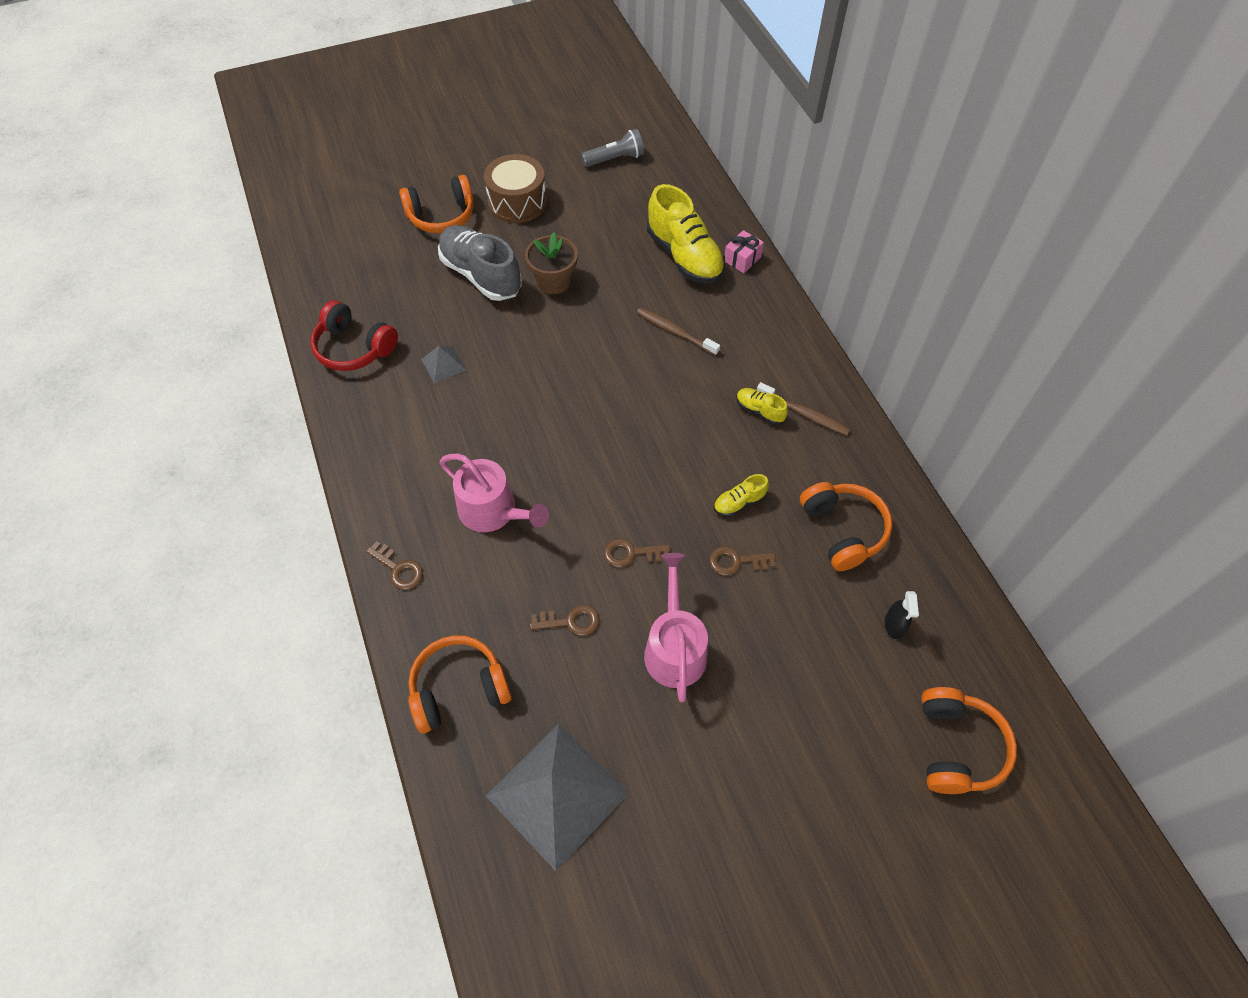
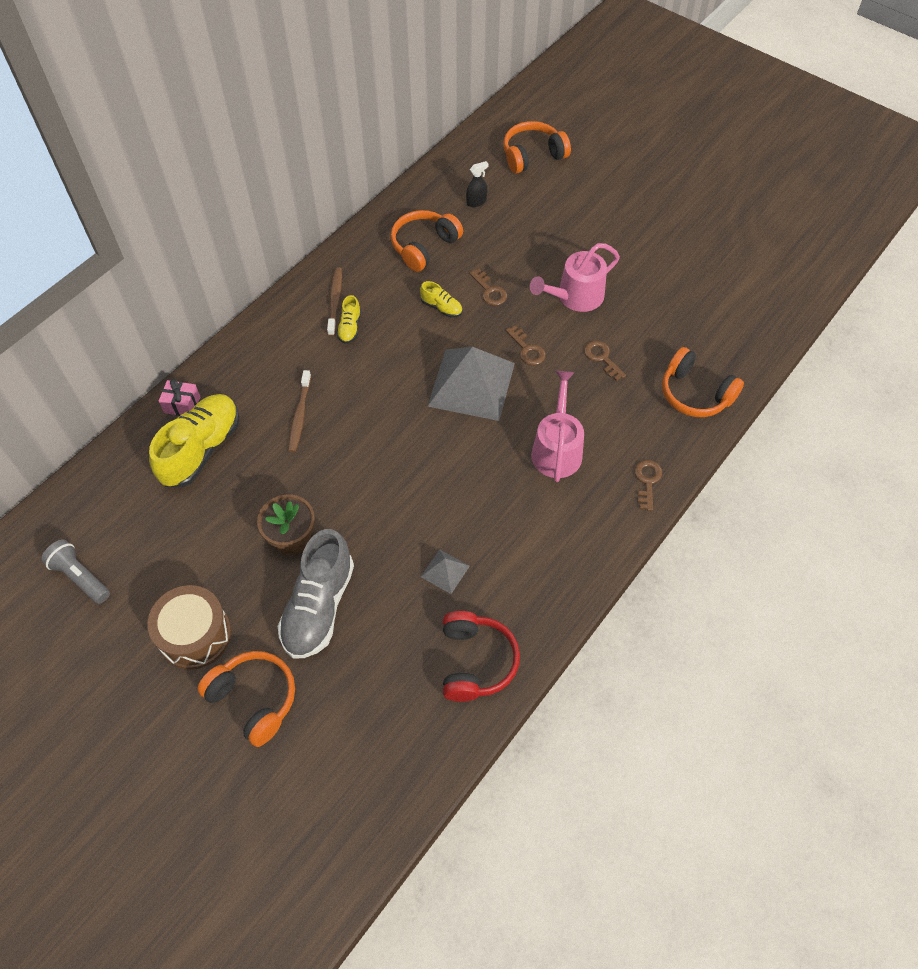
camera: 120 degrees left, 0 degrees up
(557, 794) = (709, 311): grey pyramid -> grey pyramid (471, 384)

